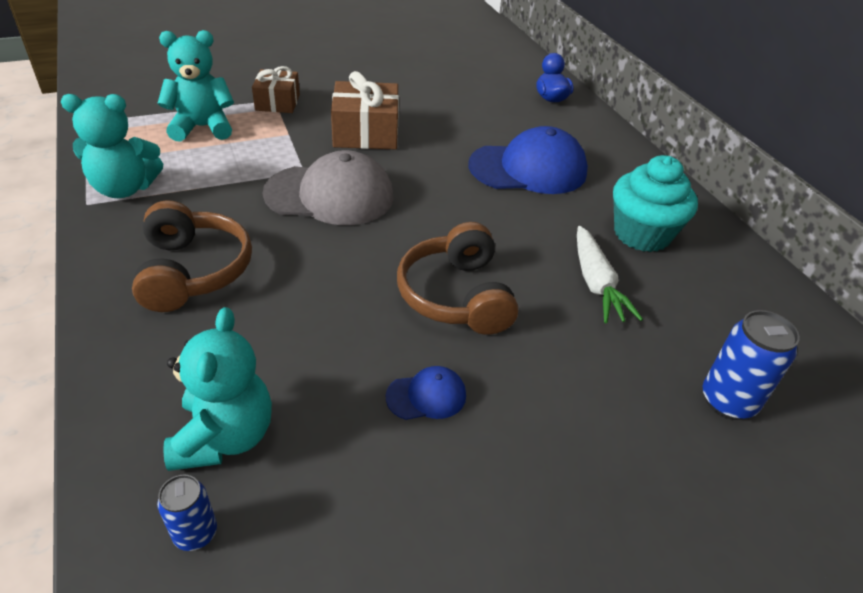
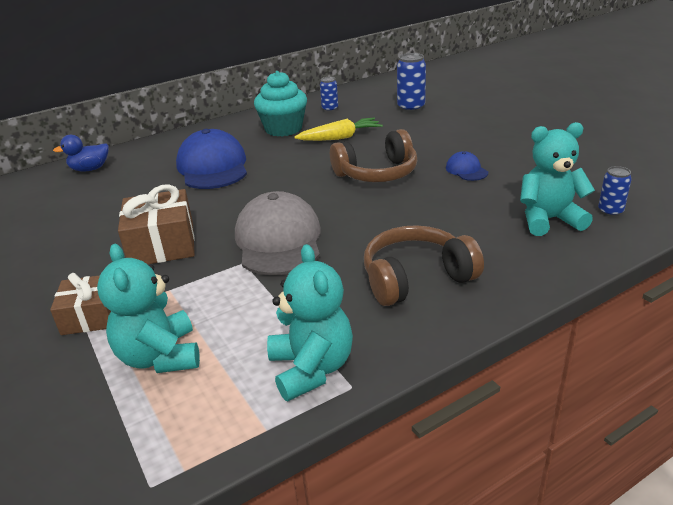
camera: 95 degrees left, 10 degrees down
(596, 284) = (340, 137): white carrot -> yellow carrot
(725, 293) = (330, 109): none -> blue can

